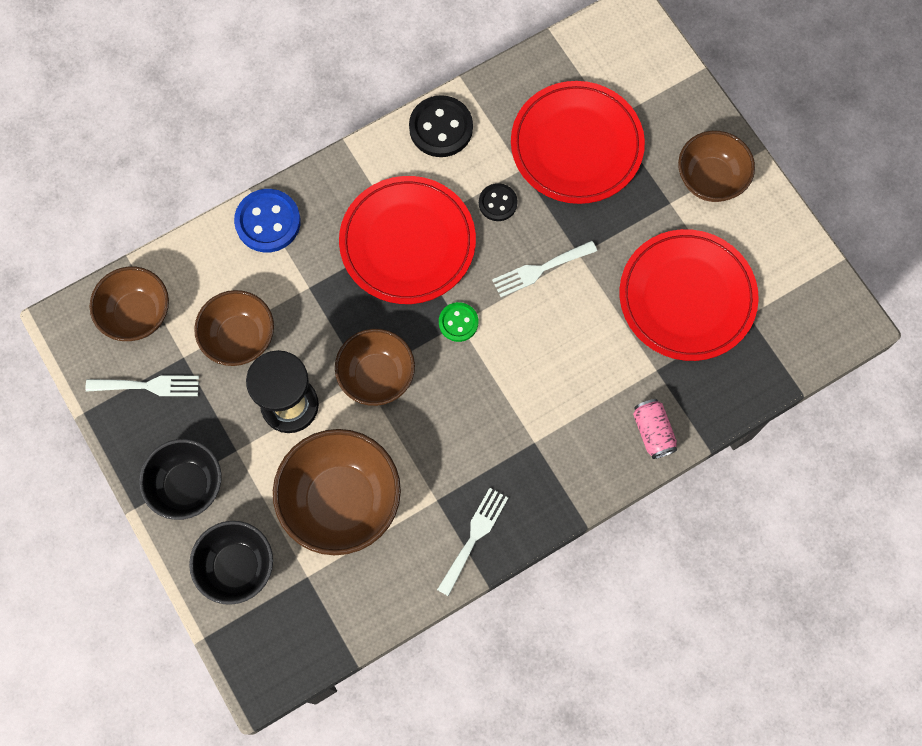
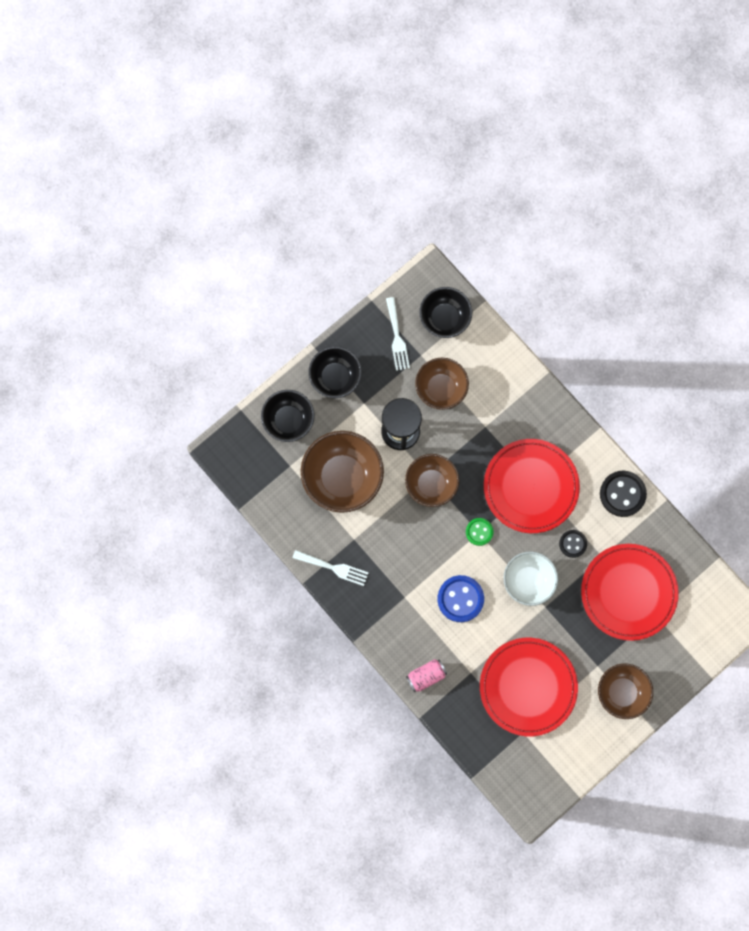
camera: 80 degrees right, 5 degrees up
(137, 314) = (444, 318): brown bowl -> black bowl
(268, 222) = (527, 389): blue button -> blue button (460, 599)
(539, 270) = (528, 581): white fork -> white bowl

